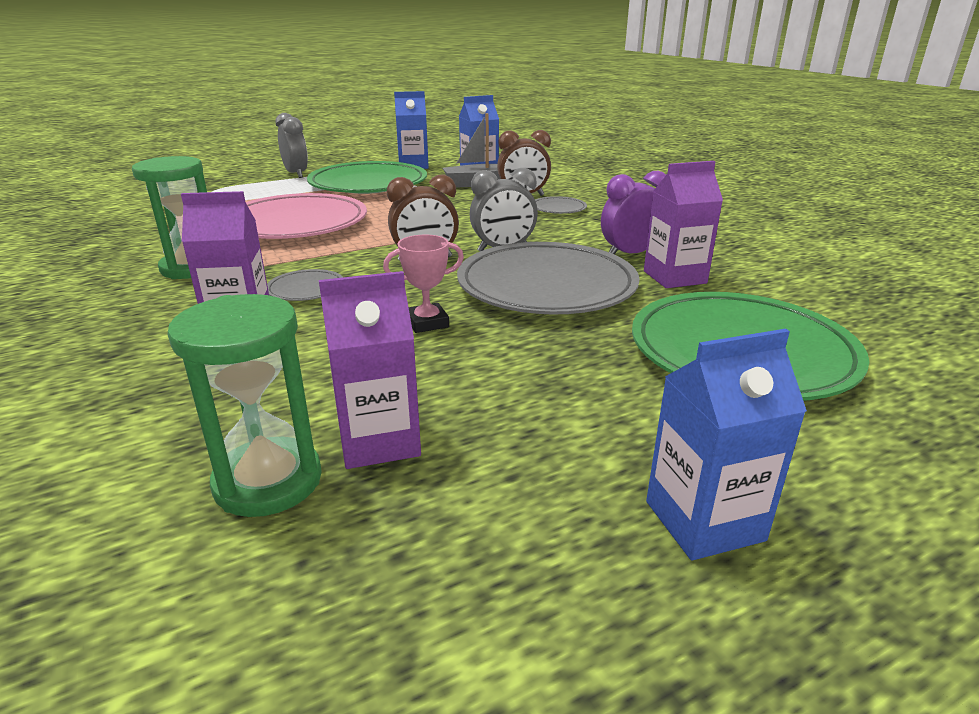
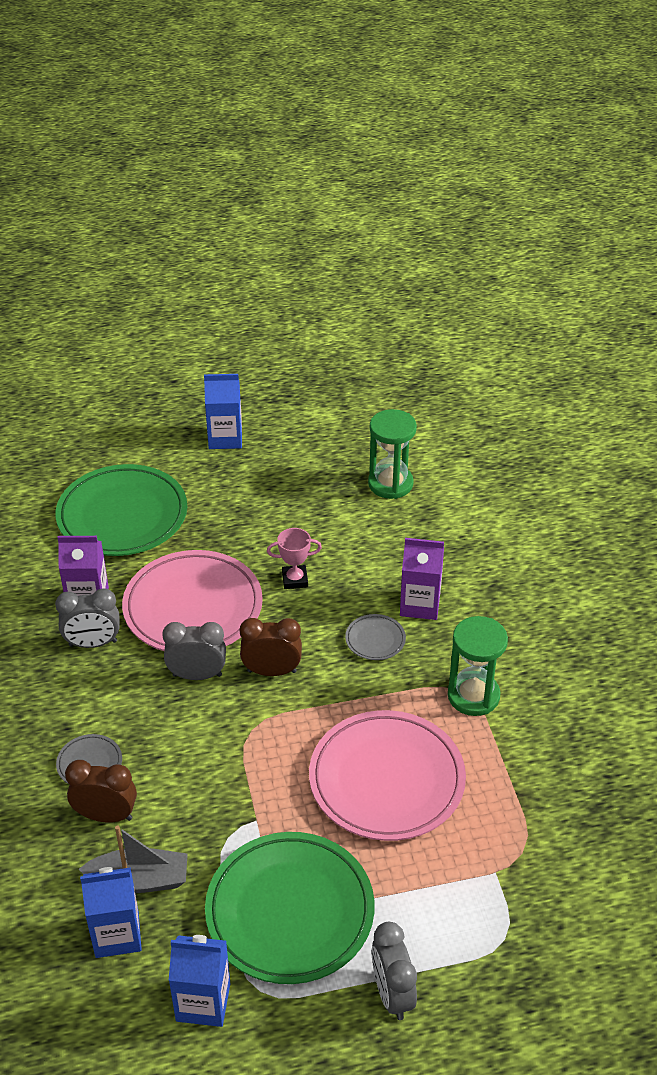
camera: 165 degrees left, 15 degrees up
(379, 441) = (341, 495): purple carton -> none
(546, 286) = (193, 607): grey plate -> pink plate
(630, 254) = (93, 643): purple clock -> grey clock

